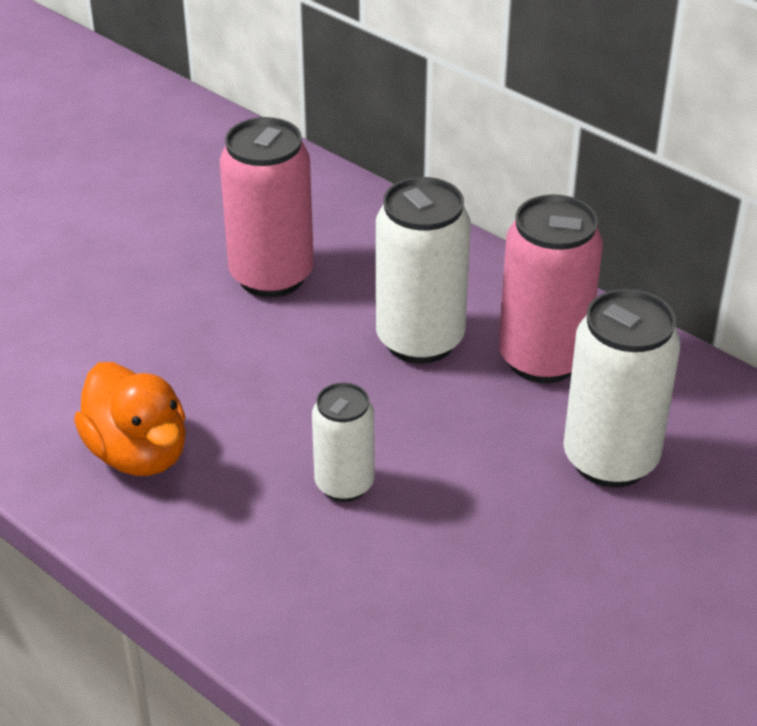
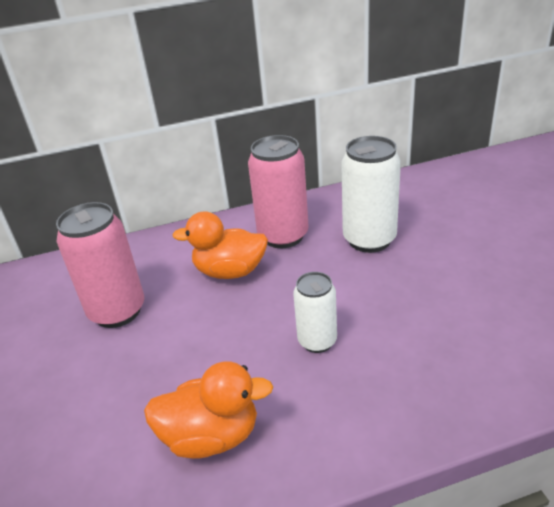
camera: 55 degrees left, 5 degrees down
(420, 340) = (230, 271): white can -> orange duck

